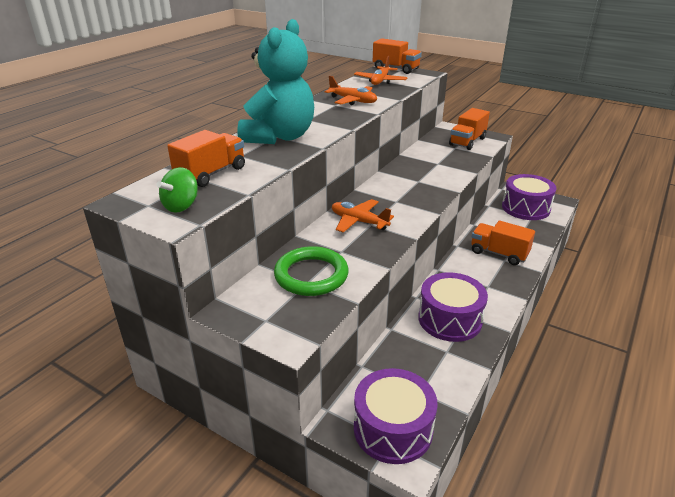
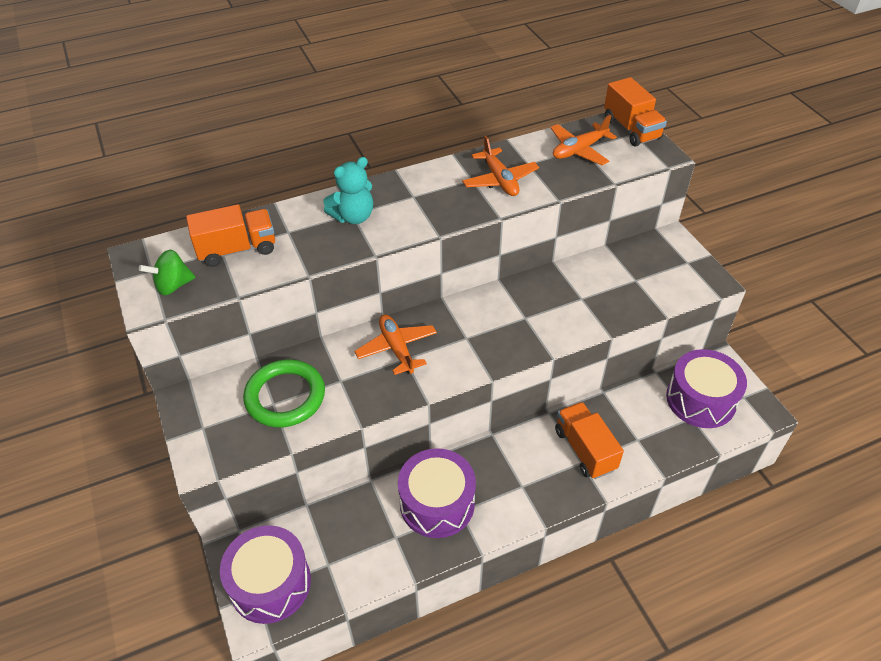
camera: 35 degrees right, 15 degrees up
(279, 137) = (353, 216): turquoise teddy bear -> turquoise teddy bear, size x0.55
(467, 142) = (665, 276): orange truck -> none

